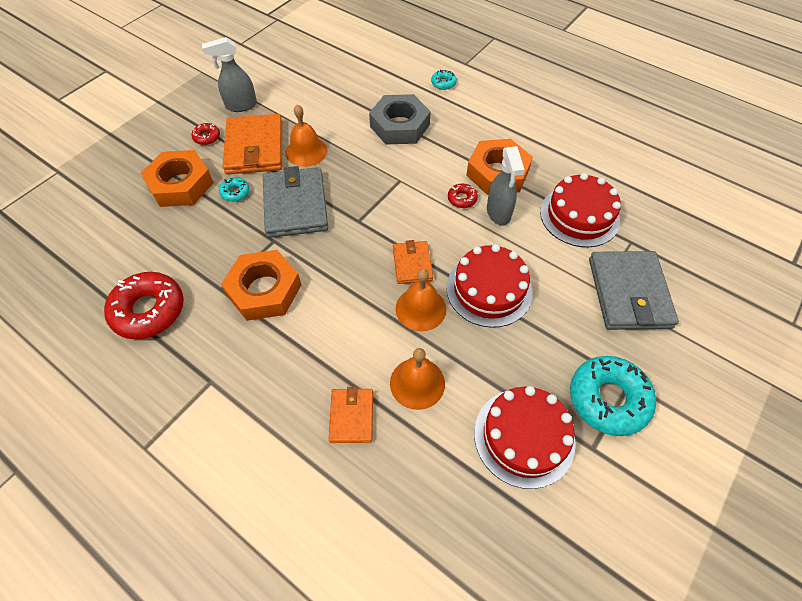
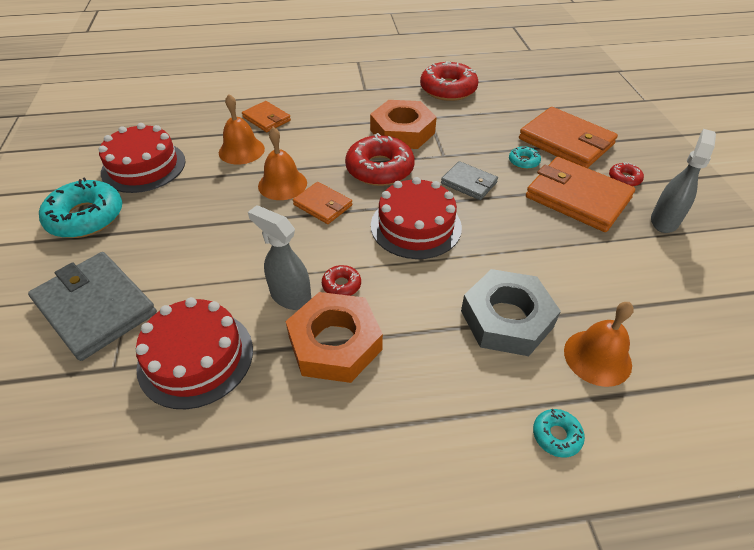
camera: 135 degrees right, 10 degrees down
(180, 184) = (566, 142): orange nut -> orange wallet
(295, 205) = (469, 183): grey wallet -> grey wallet, size x0.55
(306, 151) = (537, 225): orange bell -> orange bell (597, 357)
(334, 265) = (379, 169): none -> red donut
(489, 290) = (239, 227): red cake -> red cake (416, 226)

